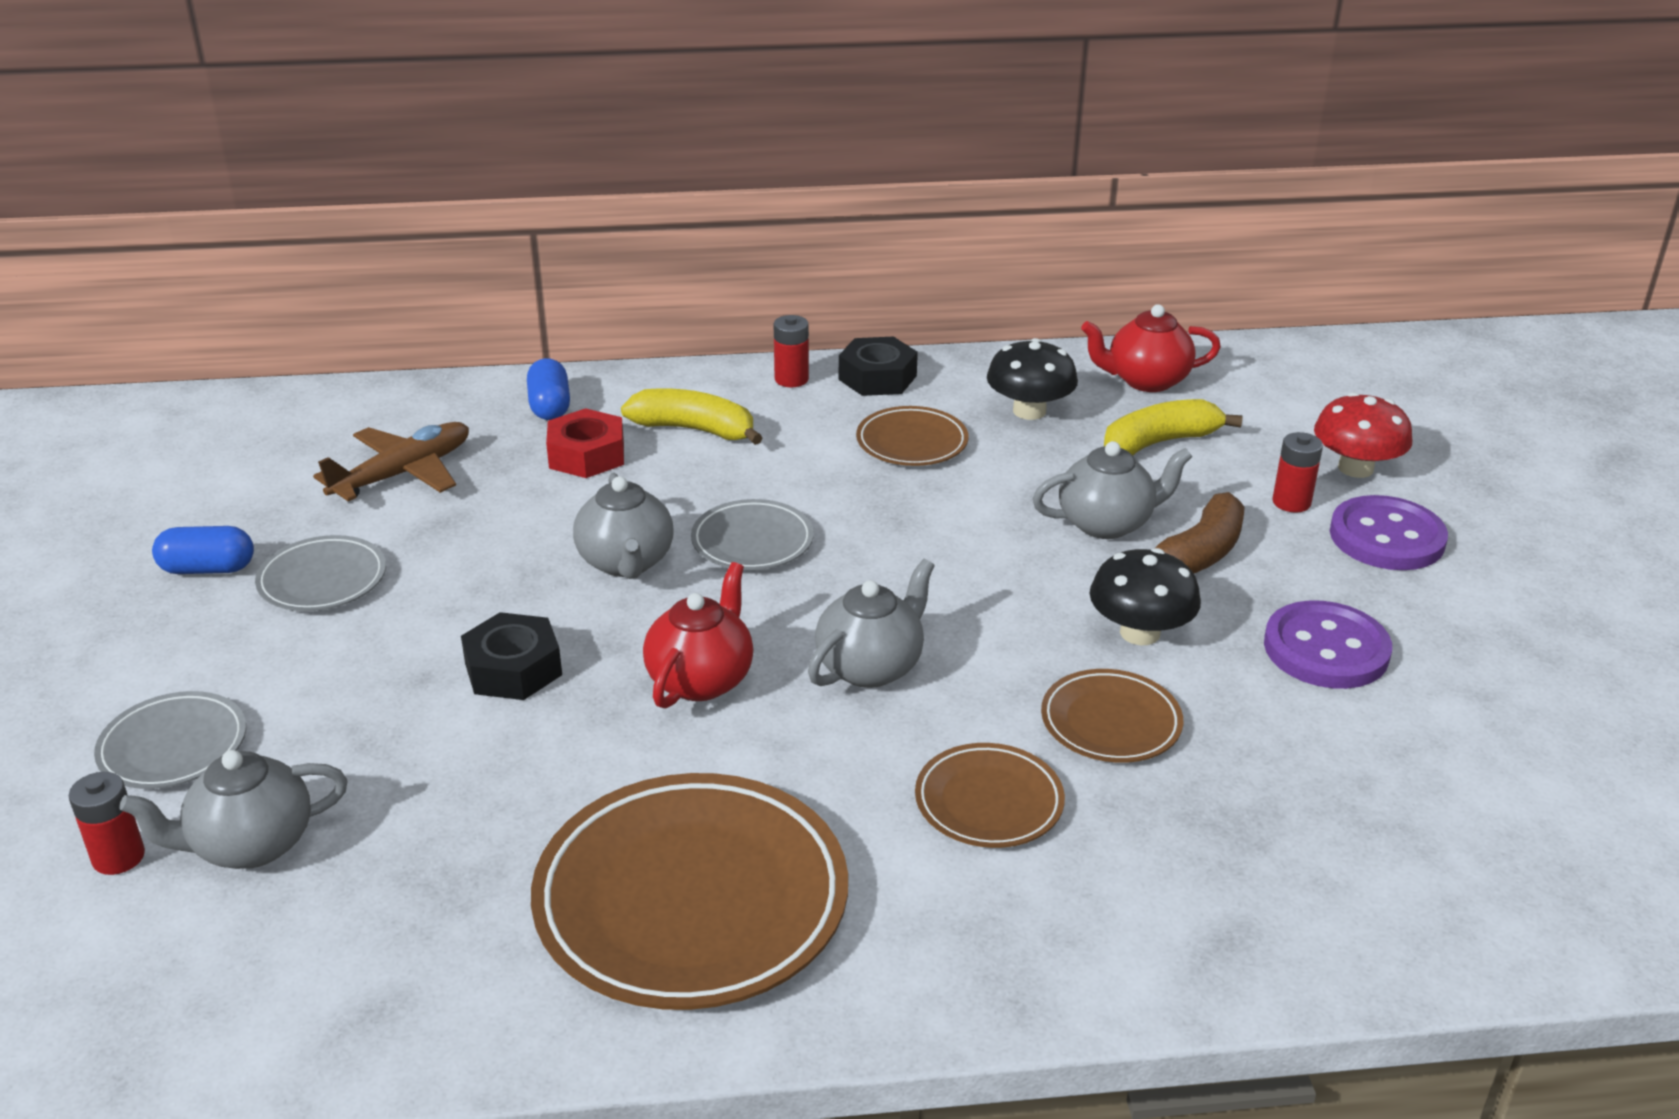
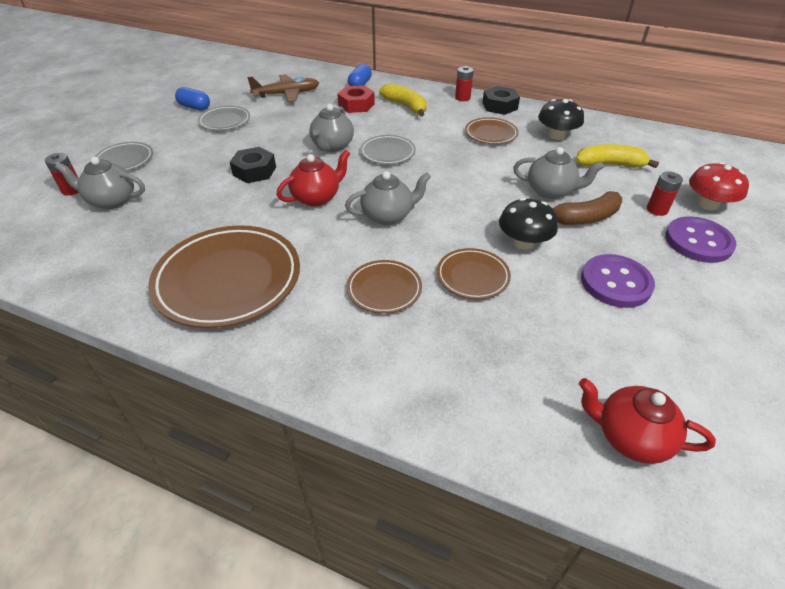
camera: 30 degrees right, 10 degrees up
(1146, 380) = (626, 137): red teapot -> red teapot (630, 437)

